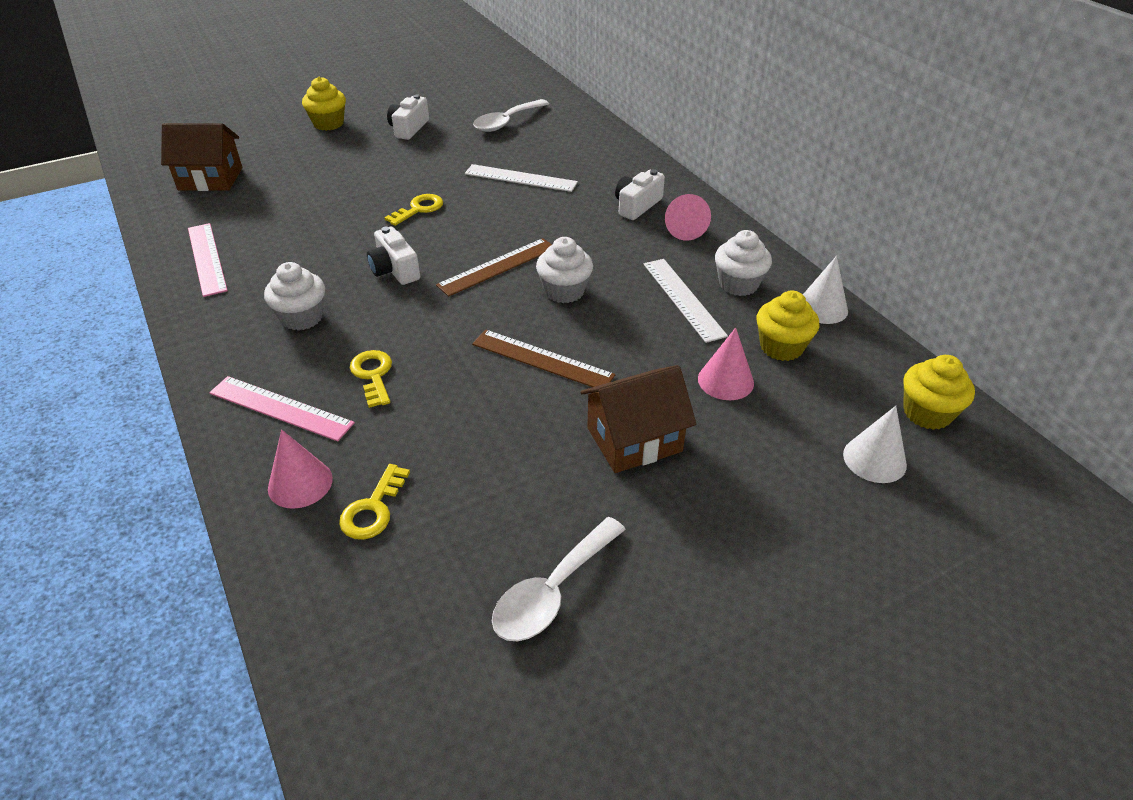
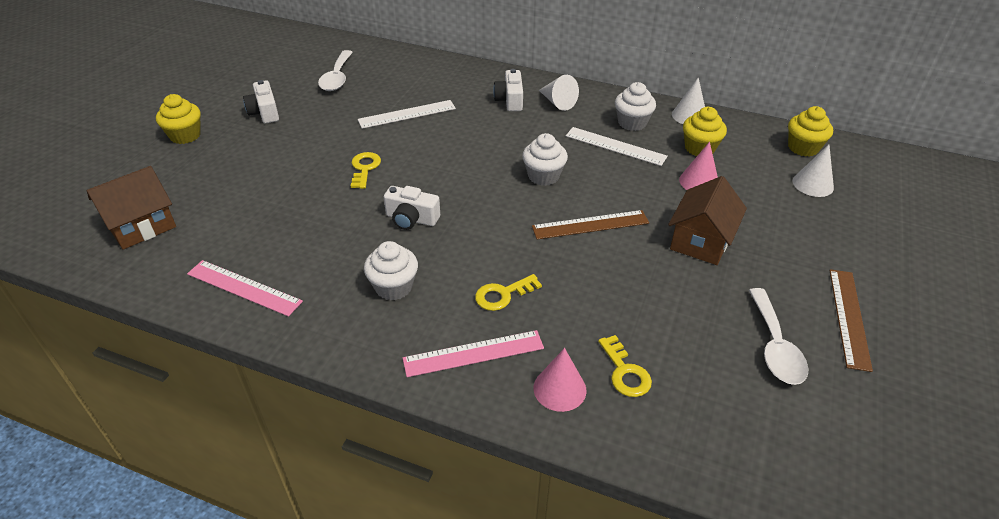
camera: 40 degrees left, 0 degrees up
(373, 375) = (503, 295): yellow key -> yellow key turned 60 degrees counterclockwise
(497, 266) = (479, 181): brown ruler -> brown ruler (849, 317)
(684, 228) = (557, 102): pink cone -> white cone

